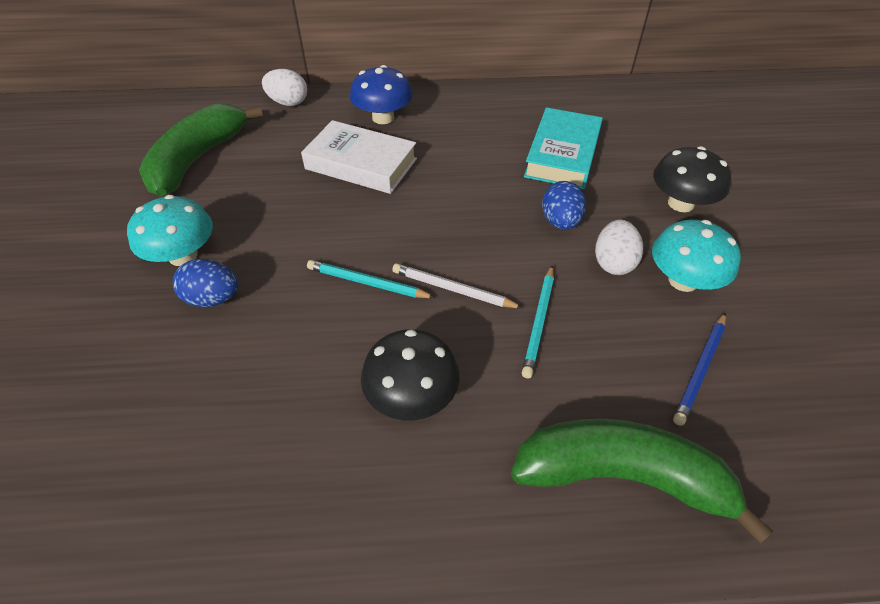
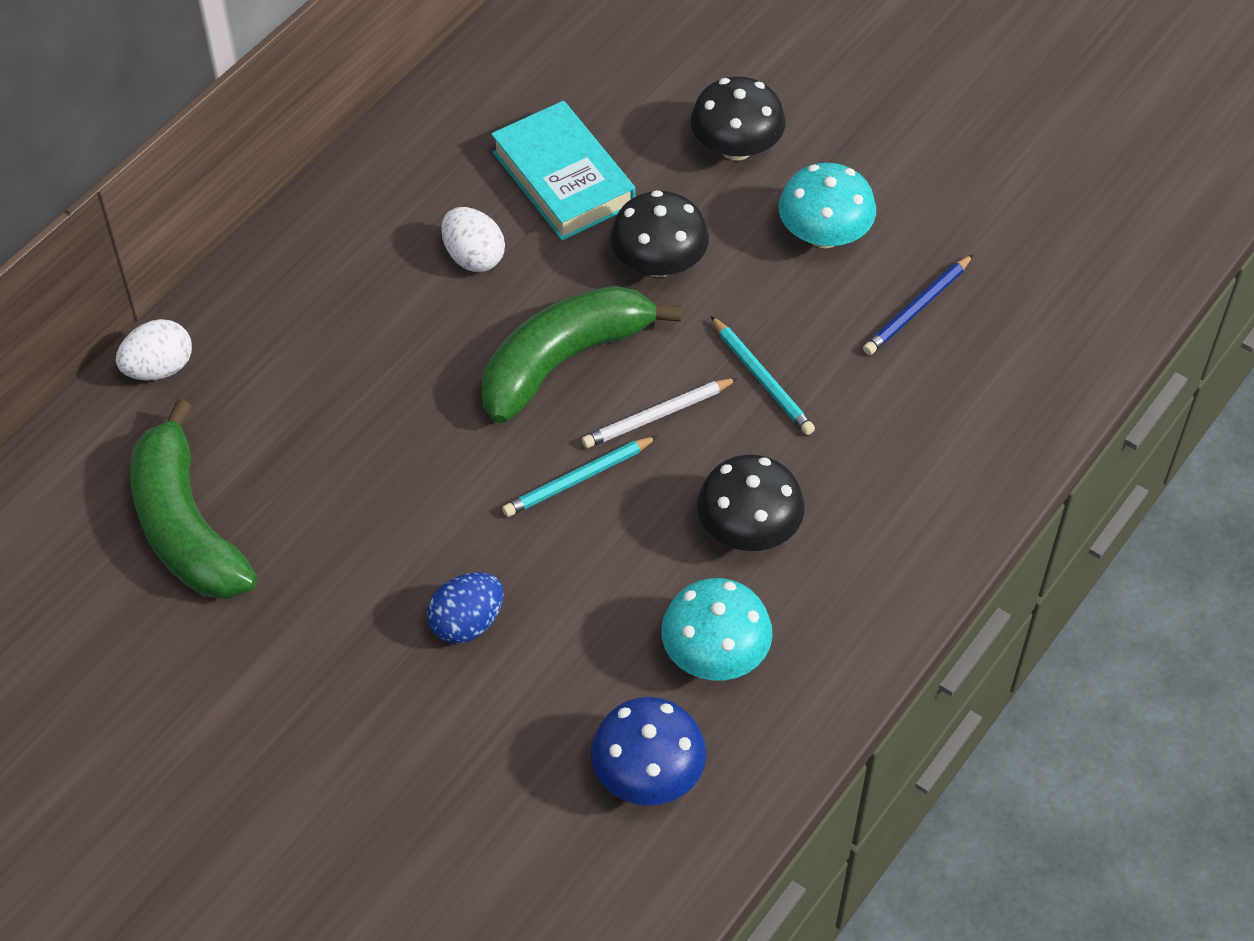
camera: 50 degrees left, 5 degrees up
(183, 255) = (367, 620): turquoise mushroom -> turquoise mushroom (715, 654)
(361, 164) = (377, 369): white book -> none
(383, 117) = (307, 292): blue mushroom -> blue mushroom (648, 774)
(560, 222) = (659, 263): blue egg -> black mushroom
(613, 262) = (752, 266): white egg -> white egg (473, 257)
(622, 476) = (952, 441): green banana -> green banana (563, 360)
(700, 369) = (917, 308): blue pencil -> blue pencil turned 60 degrees clockwise

